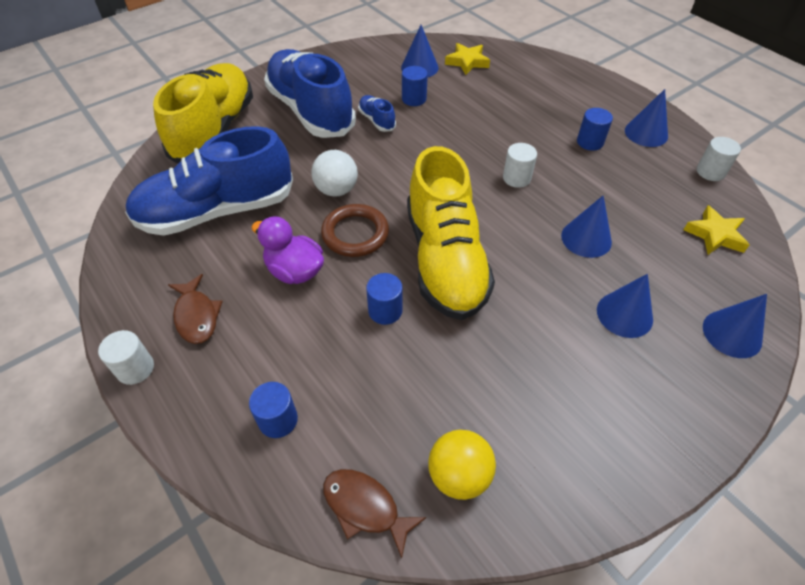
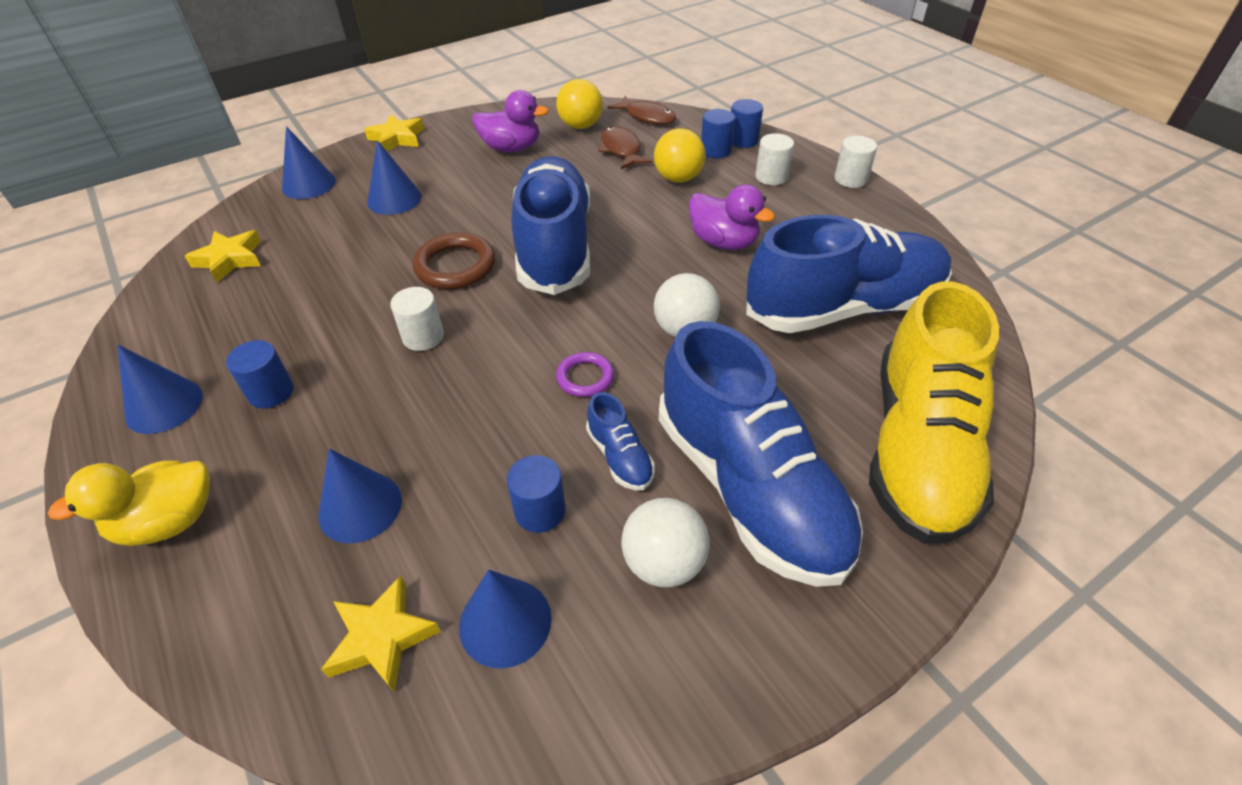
camera: 175 degrees left, 5 degrees down
(196, 316) = (814, 210): brown fish -> brown fish (621, 150)
(329, 361) = (678, 178): none -> yellow ball
(354, 85) = (663, 563): none -> white ball
(355, 234) = (657, 275): brown ring -> brown ring (455, 266)
(385, 311) = (626, 208): blue cylinder -> blue cylinder (743, 140)
(401, 157) = (585, 377): none -> purple ring
(445, 260) = (554, 246): yellow shoe -> blue shoe
(537, 414) = (511, 148): none -> purple duck
(586, 238) = (382, 261): blue cone -> blue cone (360, 507)
(588, 89) = (169, 522): none -> yellow duck
(696, 431) = (397, 138): none -> yellow star
(710, 172) = (142, 335): white cylinder -> white cylinder (771, 177)

